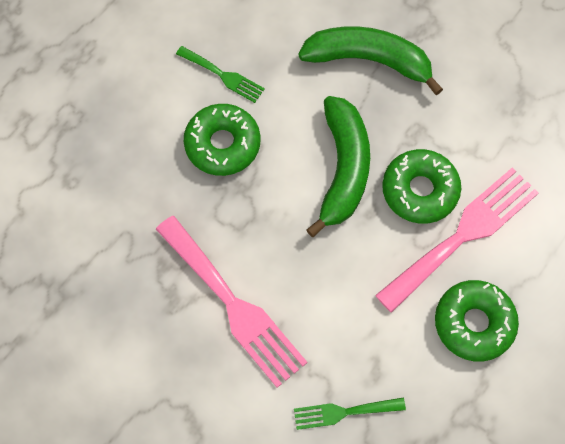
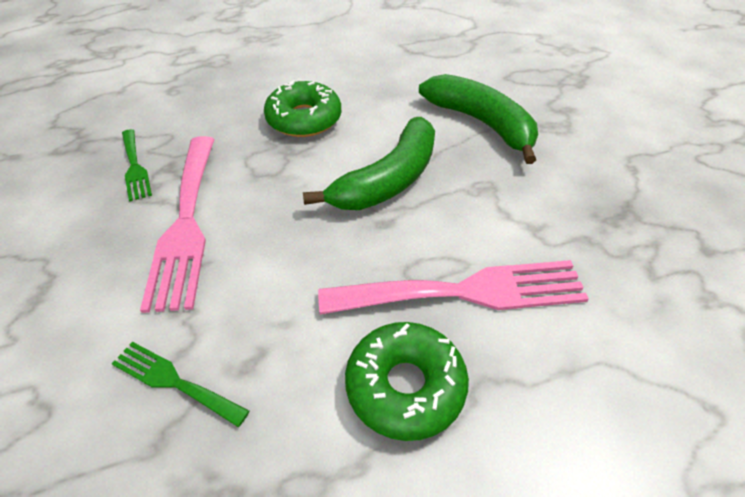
camera: 35 degrees right, 20 degrees down
(223, 75) = (349, 84): green fork -> green fork (135, 167)
(420, 190) = (449, 231): green donut -> none

